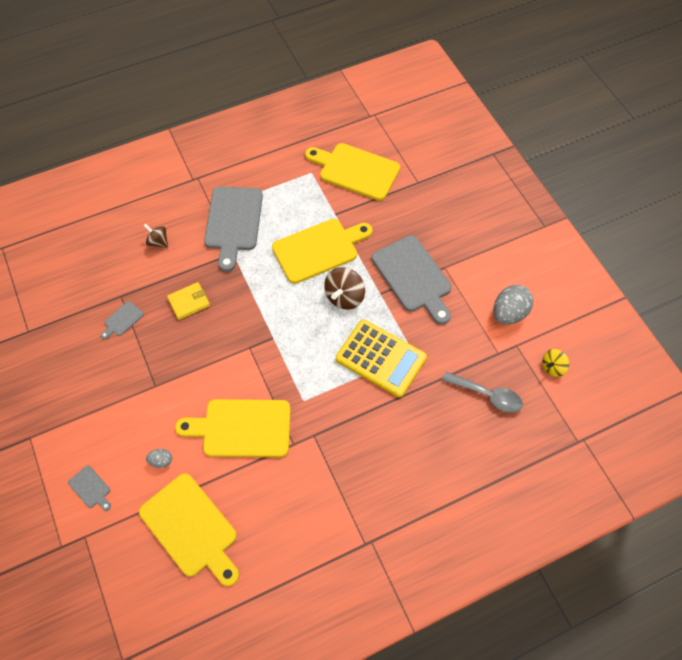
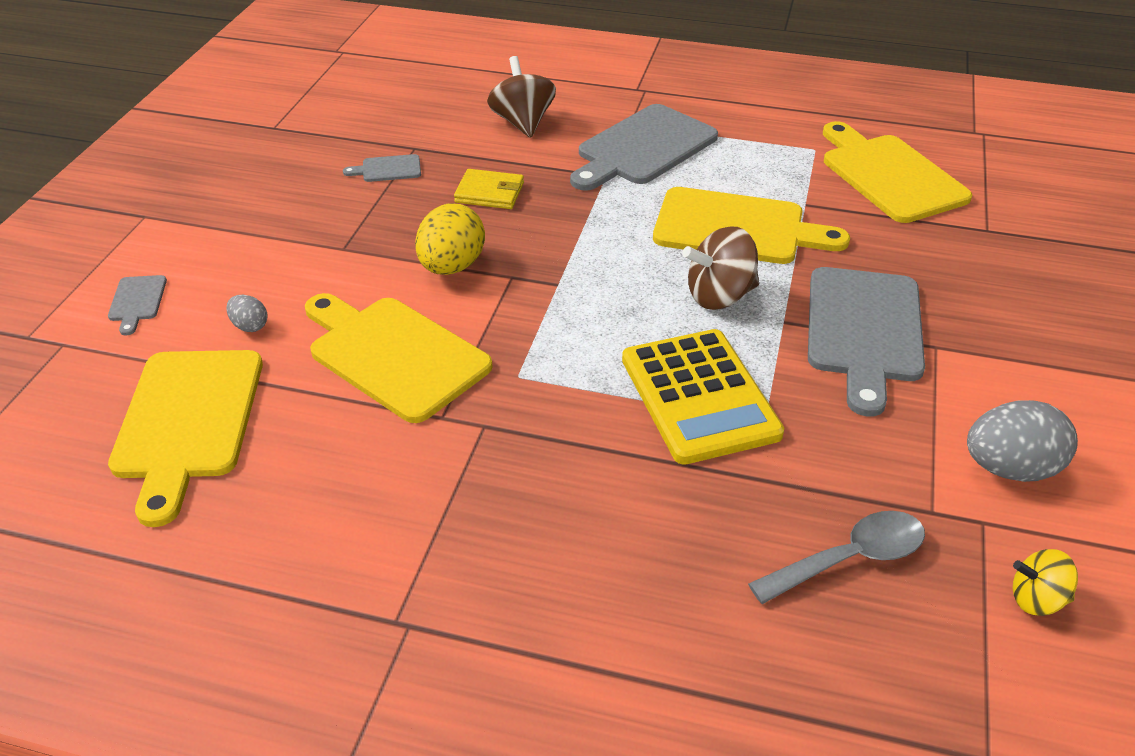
camera: 40 degrees right, 20 degrees down
(158, 242) = (522, 123): brown spinning top -> brown spinning top, size x1.62
(217, 361) = (451, 267): none -> yellow egg
(487, 395) = (850, 558): grey spoon -> grey spoon turned 90 degrees counterclockwise

